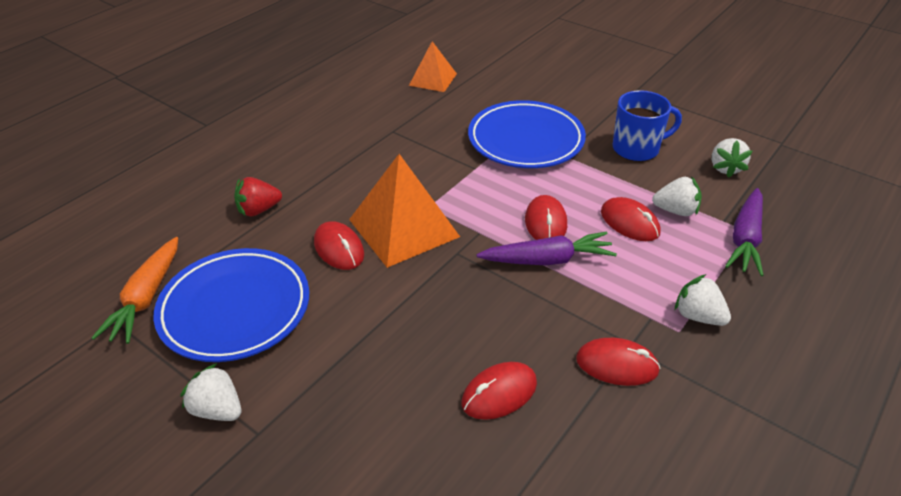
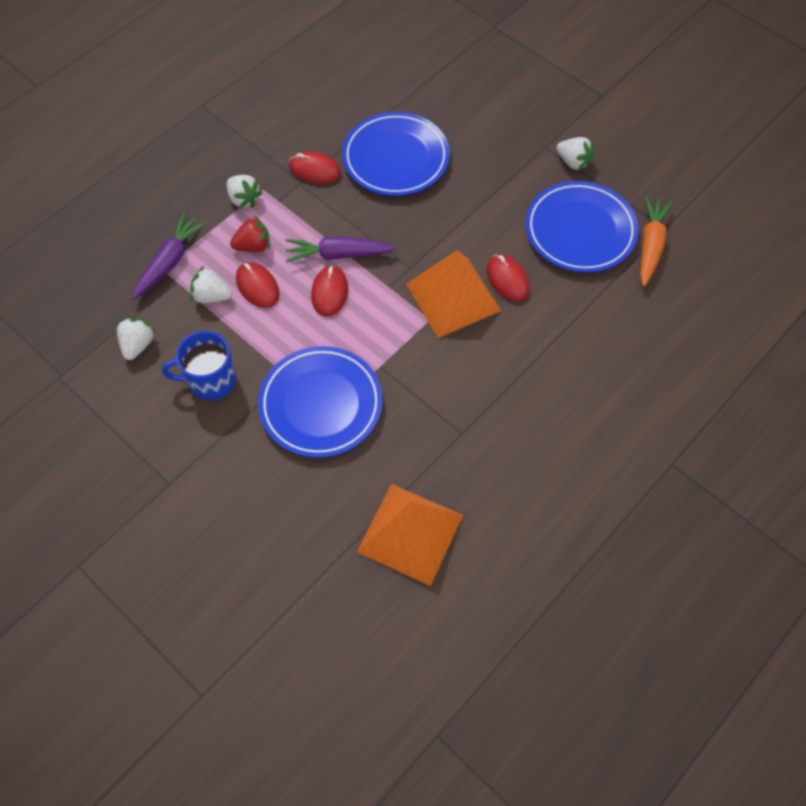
camera: 175 degrees left, 20 degrees up
(258, 210) = (584, 328): red strawberry -> red strawberry (253, 246)
(433, 79) = (410, 533): orange pyramid -> orange pyramid, size x1.69
(499, 393) = (395, 158): red mouse -> blue plate

